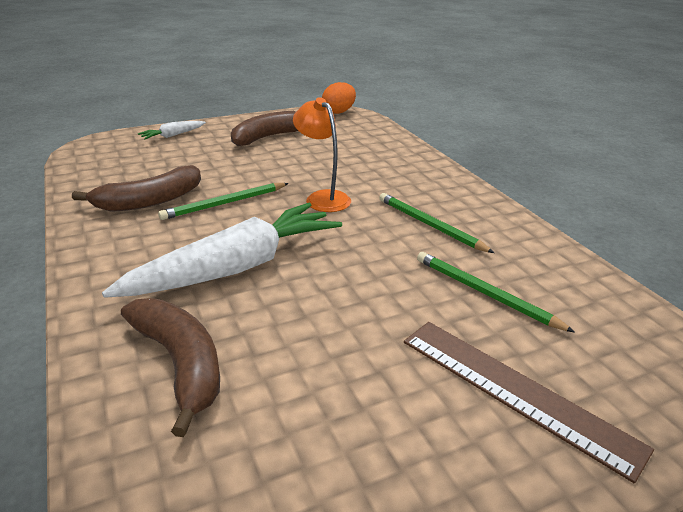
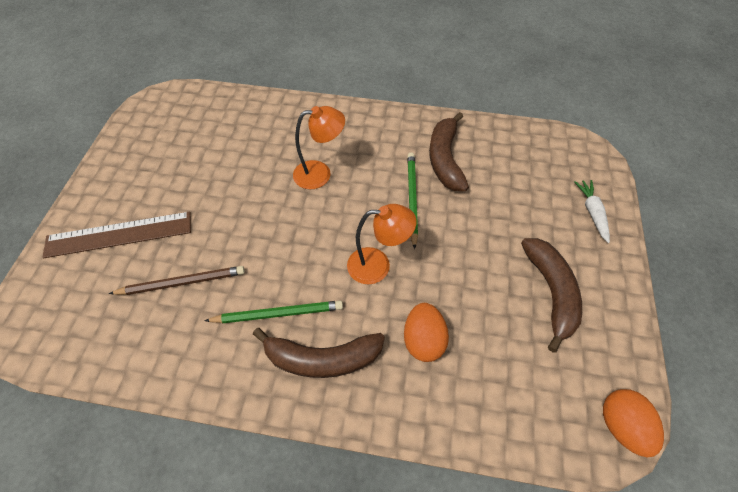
camera: 125 degrees right, 25 degrees up
(181, 363) = (260, 127): brown banana -> brown banana (322, 359)
(236, 267) = (320, 173): white carrot -> orange lamp
(364, 165) = (423, 340): none -> orange egg
(485, 293) = (182, 282): green pencil -> brown pencil

